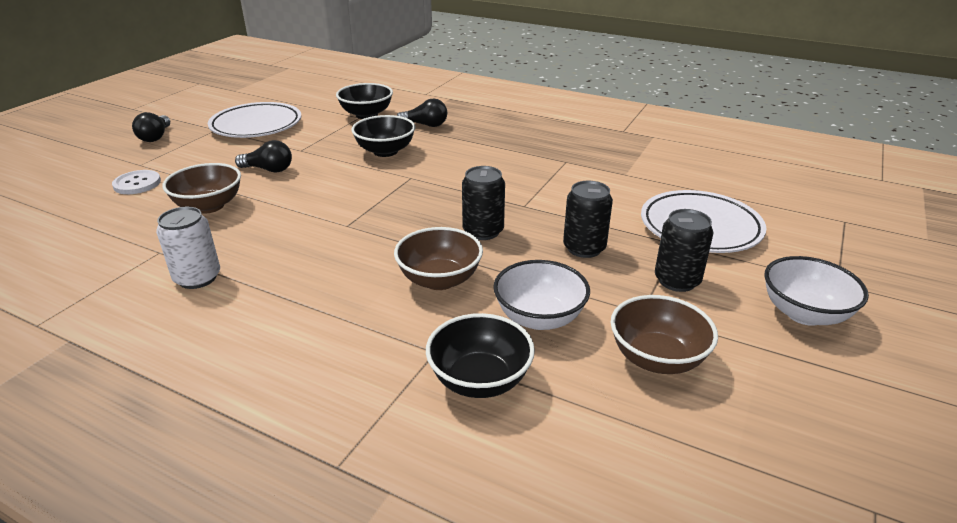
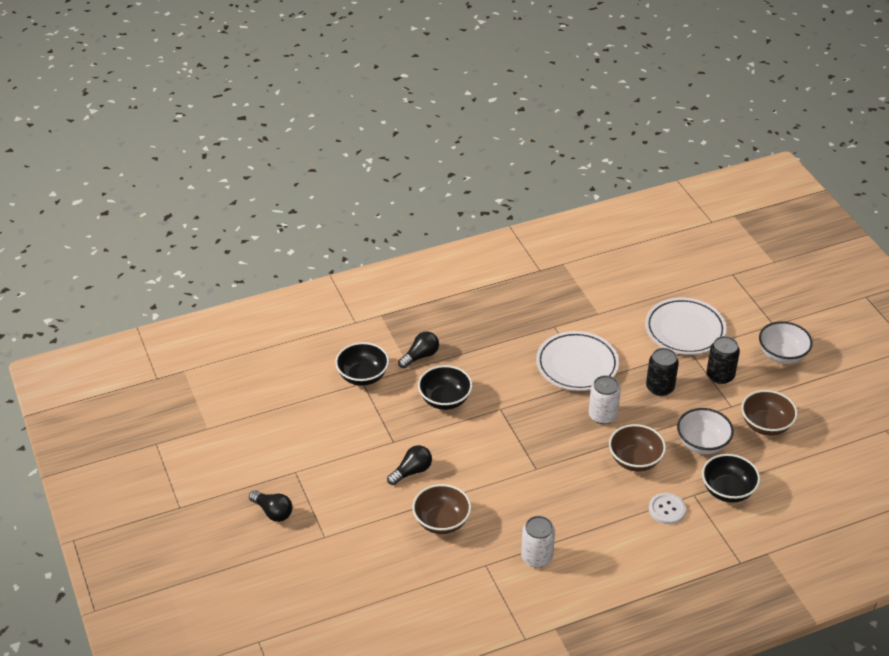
camera: 50 degrees left, 10 degrees up
(137, 184) = (362, 547): white button -> white button (667, 509)
(256, 125) = (314, 446): white plate -> white plate (577, 365)
(483, 231) = (602, 415): black can -> white can

